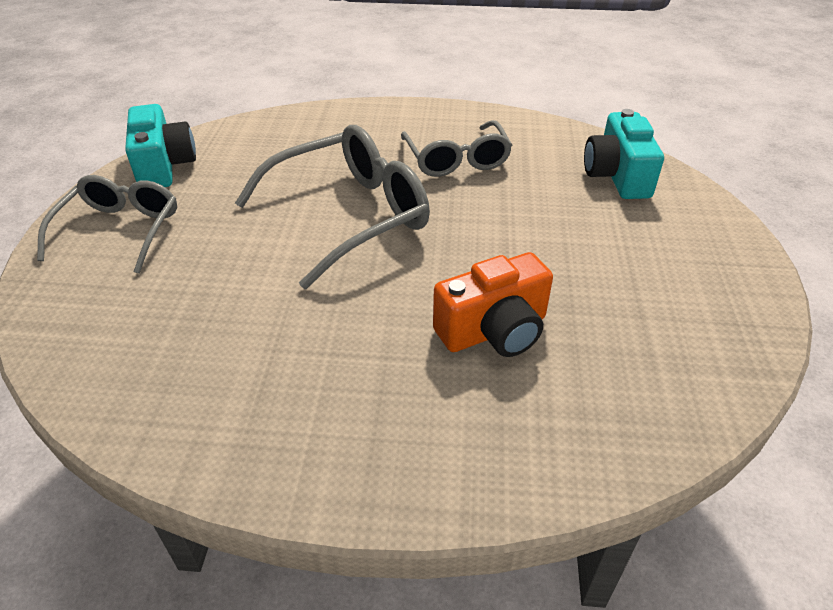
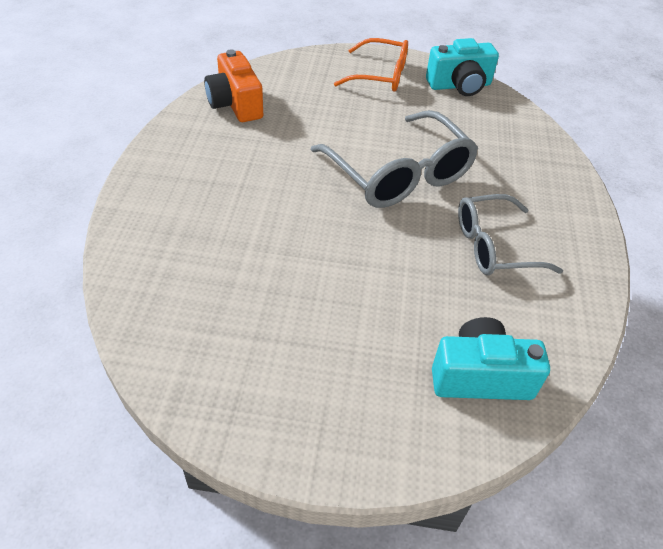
camera: 90 degrees right, 5 degrees up
(120, 230) = (380, 75): grey glasses -> orange glasses
(494, 330) = (255, 241): orange camera -> orange camera (235, 104)

